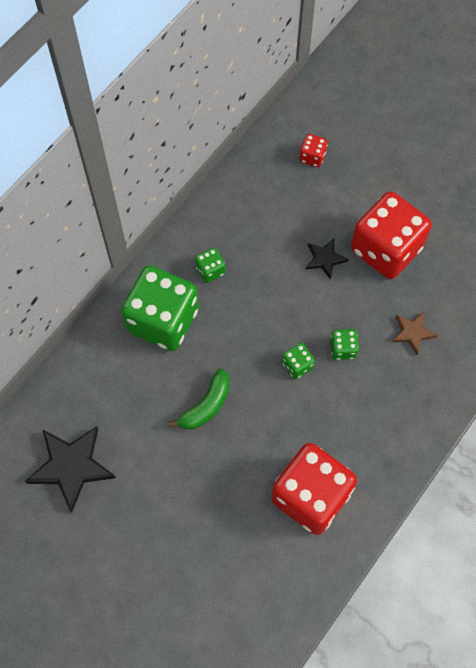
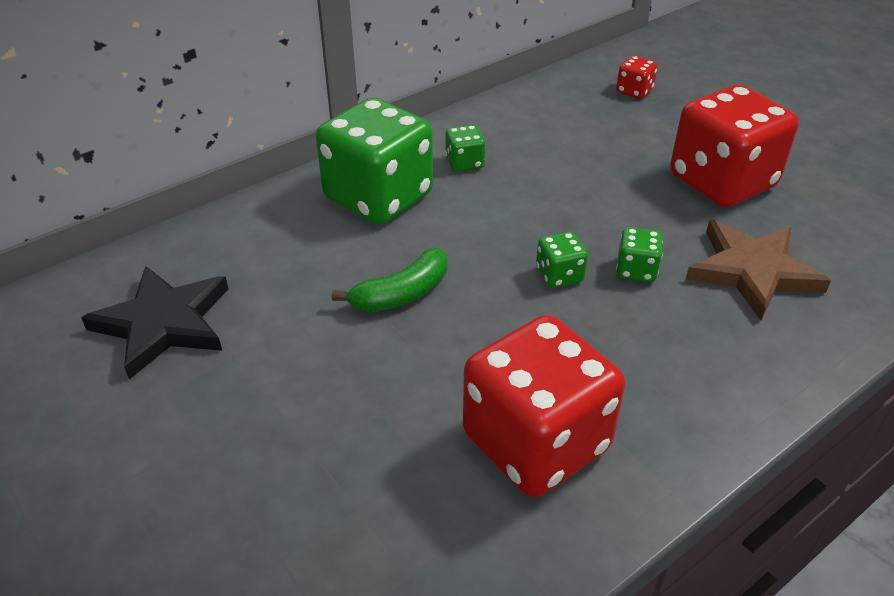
camera: 15 degrees right, 25 degrees down
(325, 259) = (629, 177): black star -> none
(412, 333) = (752, 271): brown star -> brown star, size x1.85

